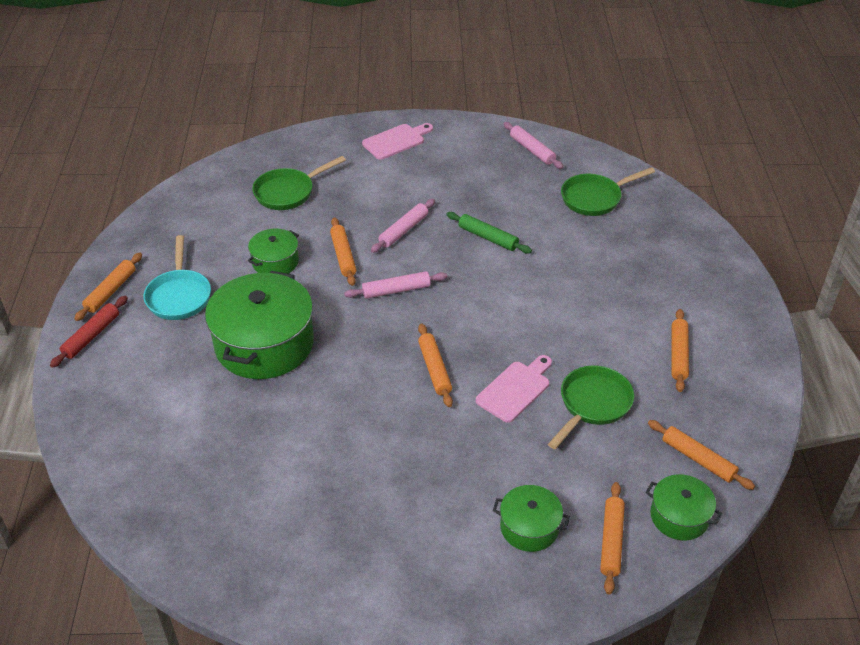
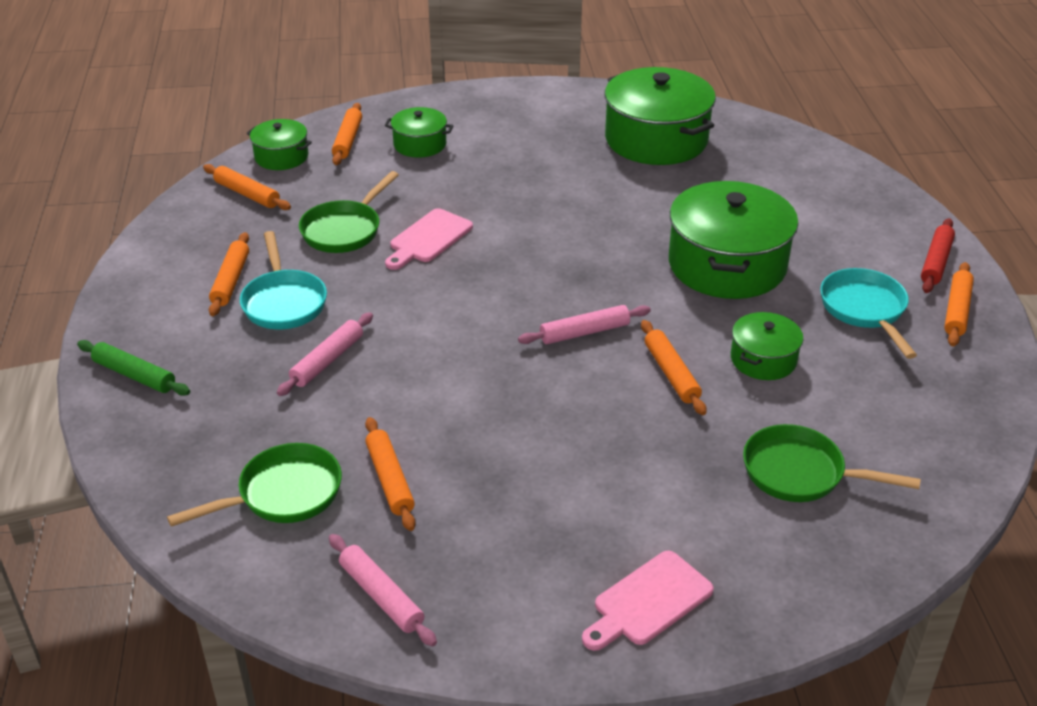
camera: 175 degrees right, 5 degrees down
(267, 517) = (656, 139): none -> green pot
(288, 192) = (801, 473): green pan -> green pan turned 120 degrees counterclockwise
(403, 230) = (593, 417): pink rolling pin -> pink rolling pin (327, 360)
(434, 369) = (521, 252): orange rolling pin -> orange rolling pin (390, 480)
(488, 237) = (463, 413): green rolling pin -> green rolling pin (135, 375)
(628, 331) = (284, 302): none -> turquoise pan

